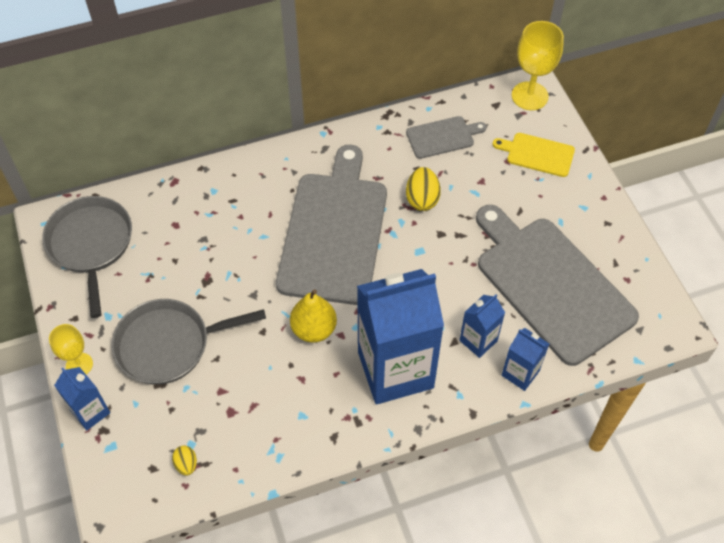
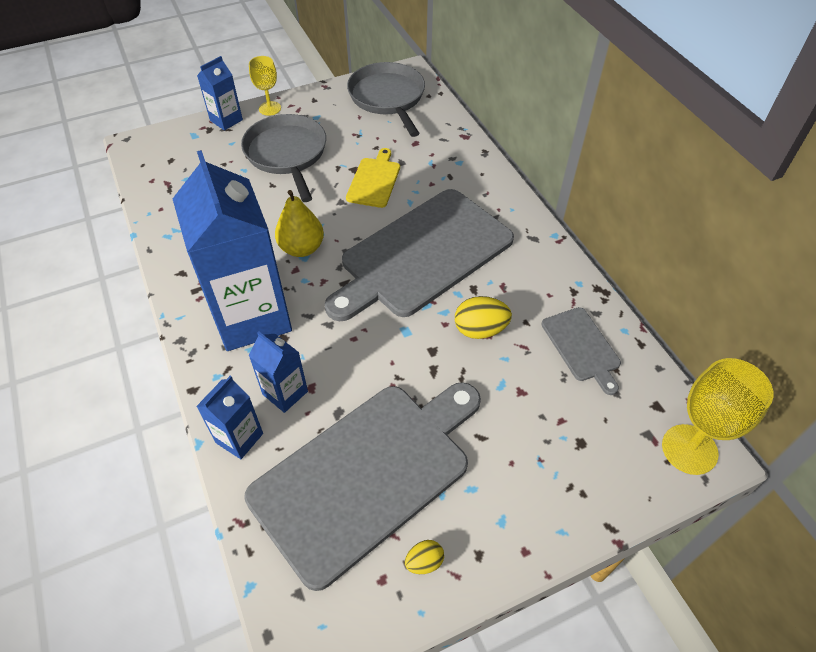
camera: 85 degrees right, 5 degrees down
(91, 244) = (387, 97): grey pan -> grey pan turned 90 degrees counterclockwise
(186, 464) = (170, 178): yellow egg -> yellow egg (424, 562)
(334, 232) = (422, 255): grey cutting board -> grey cutting board turned 135 degrees clockwise
(537, 154) = (583, 459): yellow cutting board -> yellow cutting board (374, 180)

